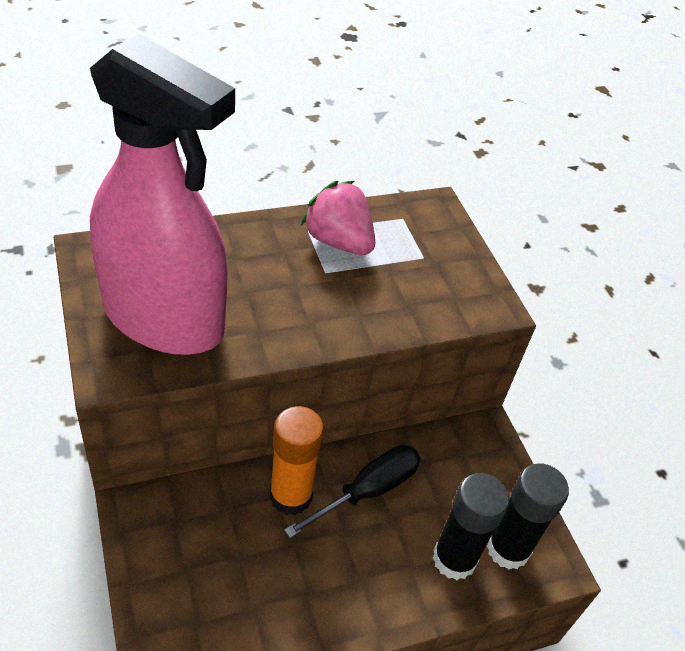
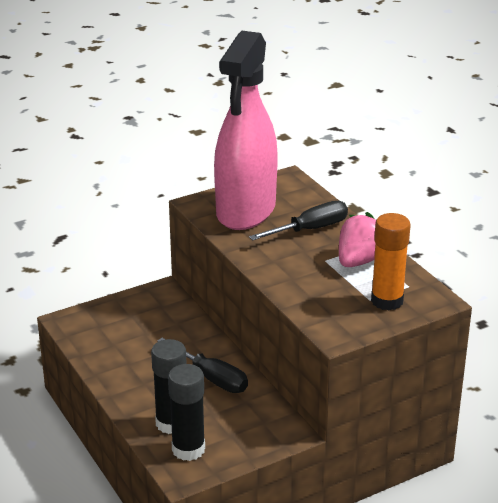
camera: 85 degrees right, 15 degrees down
(245, 264) = (311, 229): none -> black screwdriver
(290, 496) = (195, 346): orange glue stick -> orange glue stick (387, 301)

